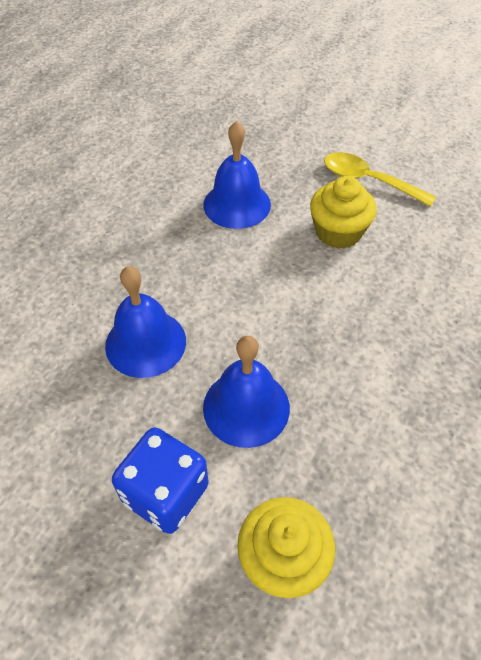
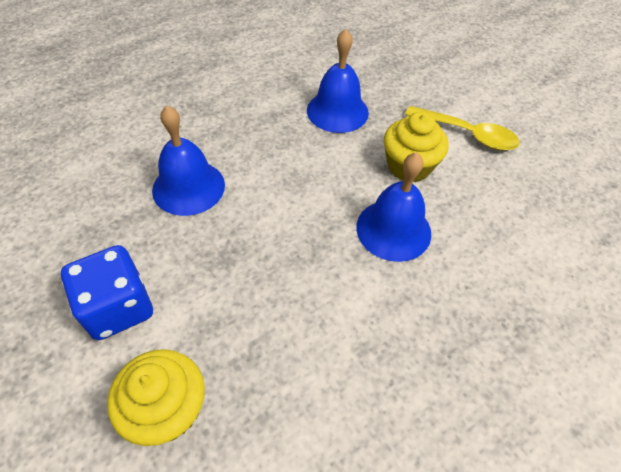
camera: 25 degrees right, 0 degrees up
(246, 407) = (228, 272): blue bell -> blue bell (393, 229)
(368, 181) = (467, 134): yellow spoon -> yellow spoon turned 150 degrees clockwise

